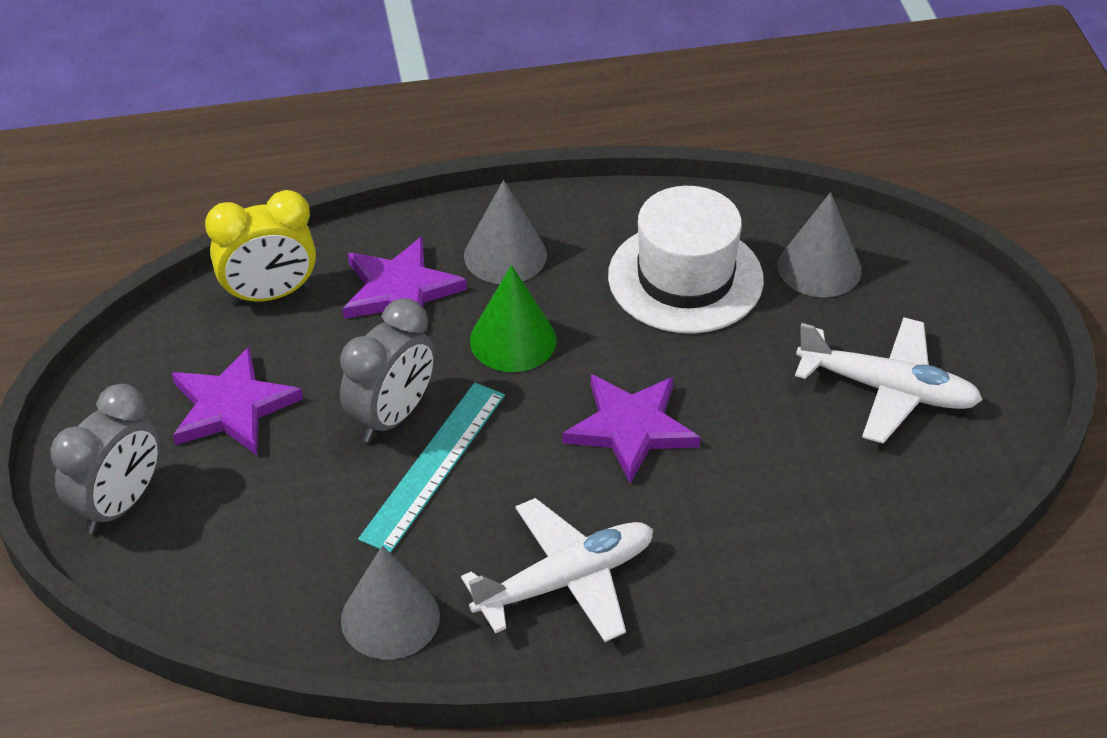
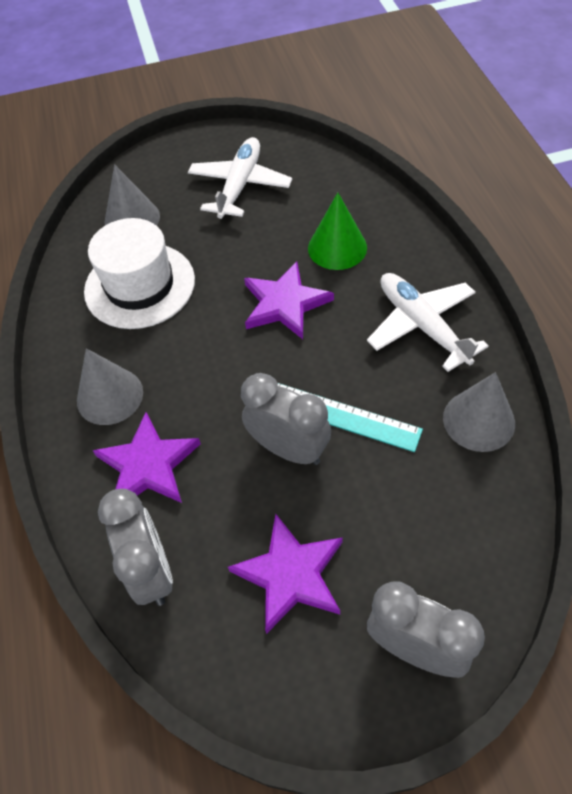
camera: 90 degrees left, 10 degrees up
(269, 294) = (151, 571): yellow clock -> grey clock
(513, 340) = (203, 380): green cone -> green cone (337, 247)

